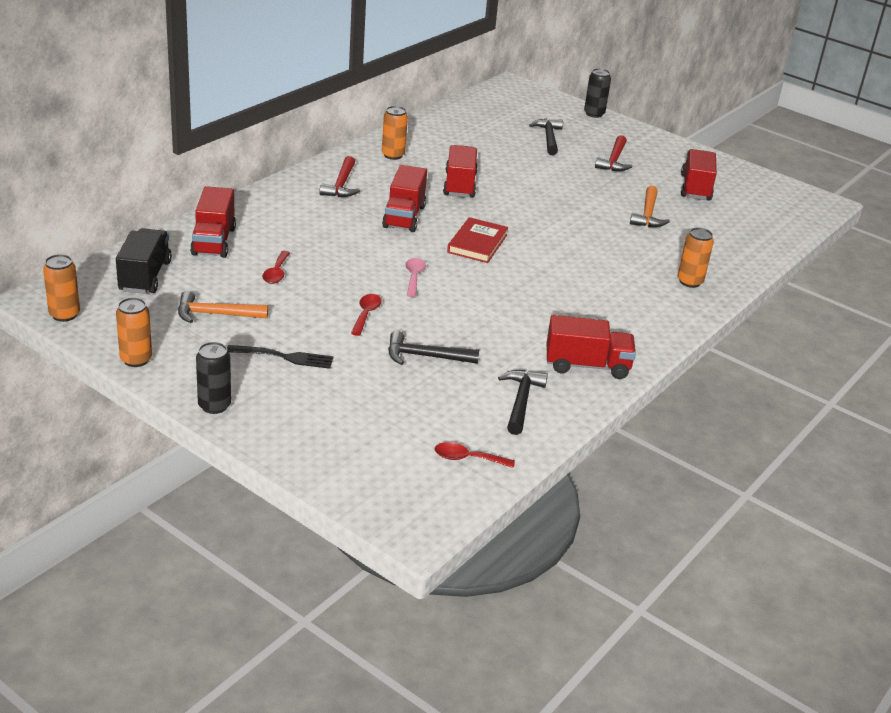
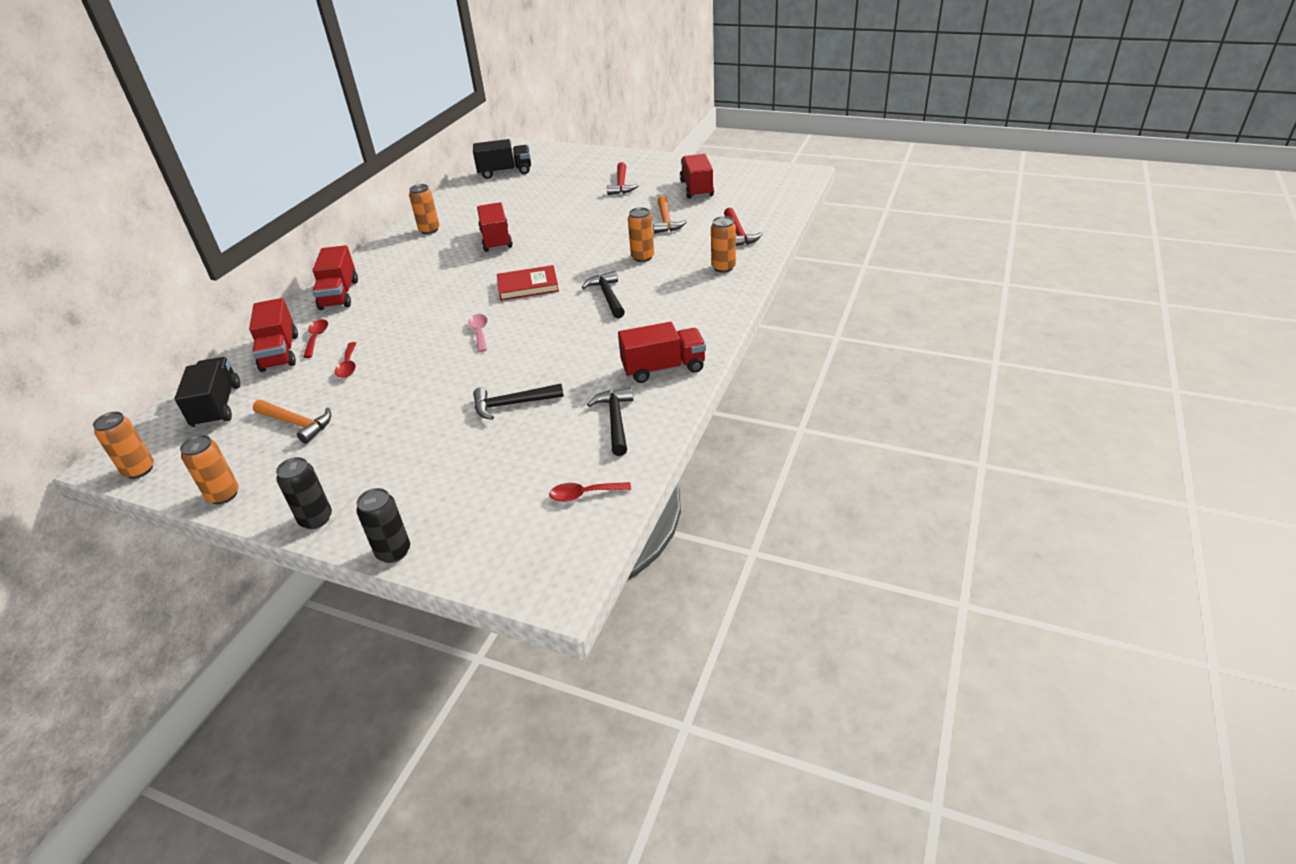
camera: 10 degrees left, 5 degrees up
(215, 314) = (297, 423): orange hammer -> orange hammer turned 135 degrees counterclockwise
(283, 357) = (375, 446): black fork -> none
(341, 185) = (389, 268): red hammer -> red hammer (738, 234)
(366, 314) = (445, 380): red spoon -> red spoon (316, 338)
(404, 216) = (455, 280): red truck -> red truck (339, 295)
(477, 243) = (528, 286): red book -> red book turned 75 degrees clockwise
(492, 112) = (505, 172): none -> black truck
(548, 138) = (560, 181): black hammer -> black hammer (607, 296)
(594, 114) = (591, 152): black can -> black can (393, 552)
(607, 247) = (642, 257): none -> orange can

